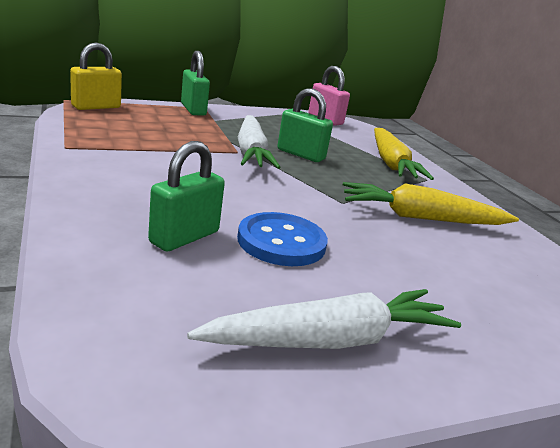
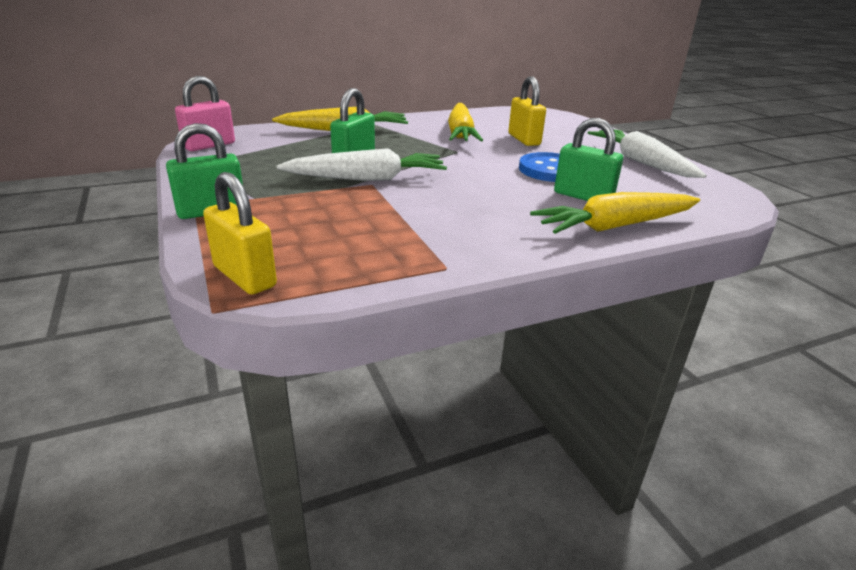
camera: 90 degrees left, 5 degrees up
(91, 230) = (615, 226): none -> yellow carrot
(415, 256) = (524, 139): none -> yellow padlock

